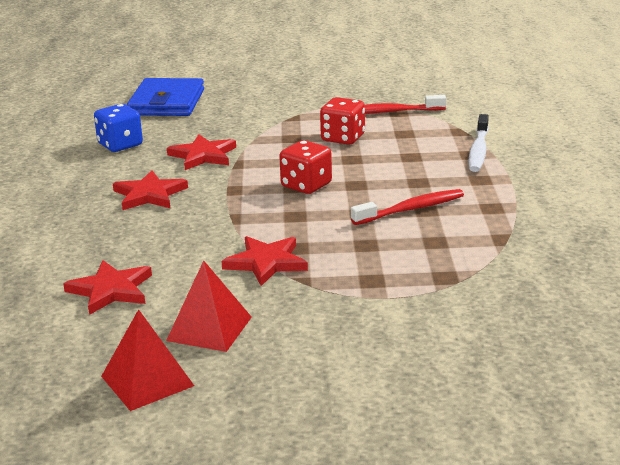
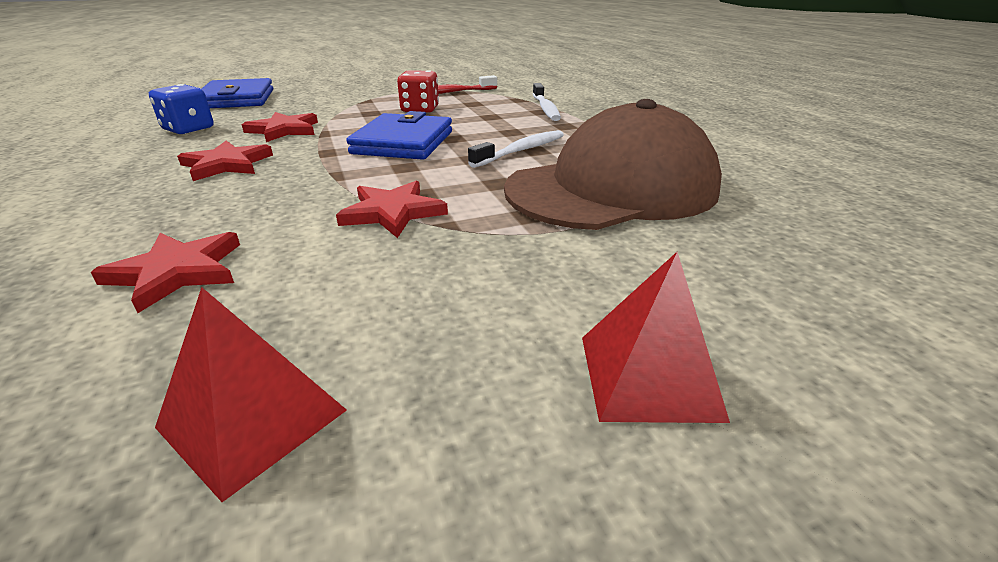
camera: 20 degrees left, 5 degrees up
(209, 328) = (344, 303): red pyramid -> red pyramid (648, 376)
(306, 185) = (403, 142): red dice -> blue wallet
(411, 209) = (521, 150): red toothbrush -> white toothbrush
(462, 264) = (612, 189): none -> brown cap

